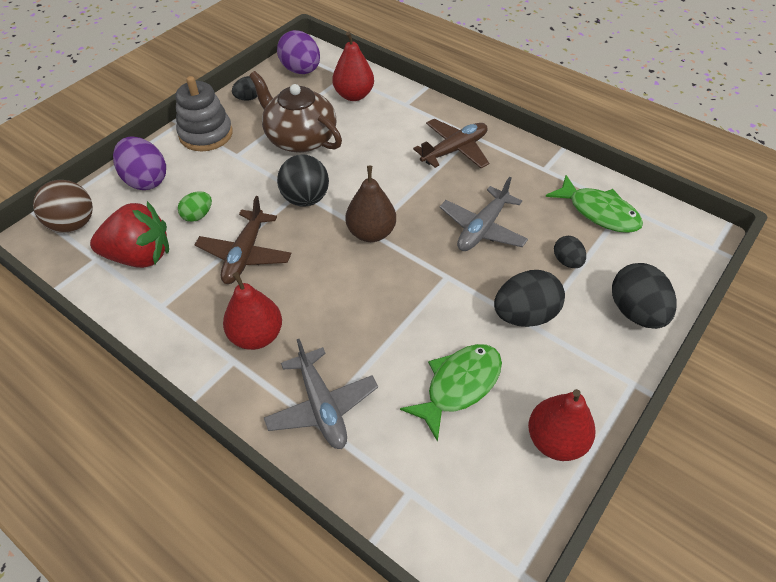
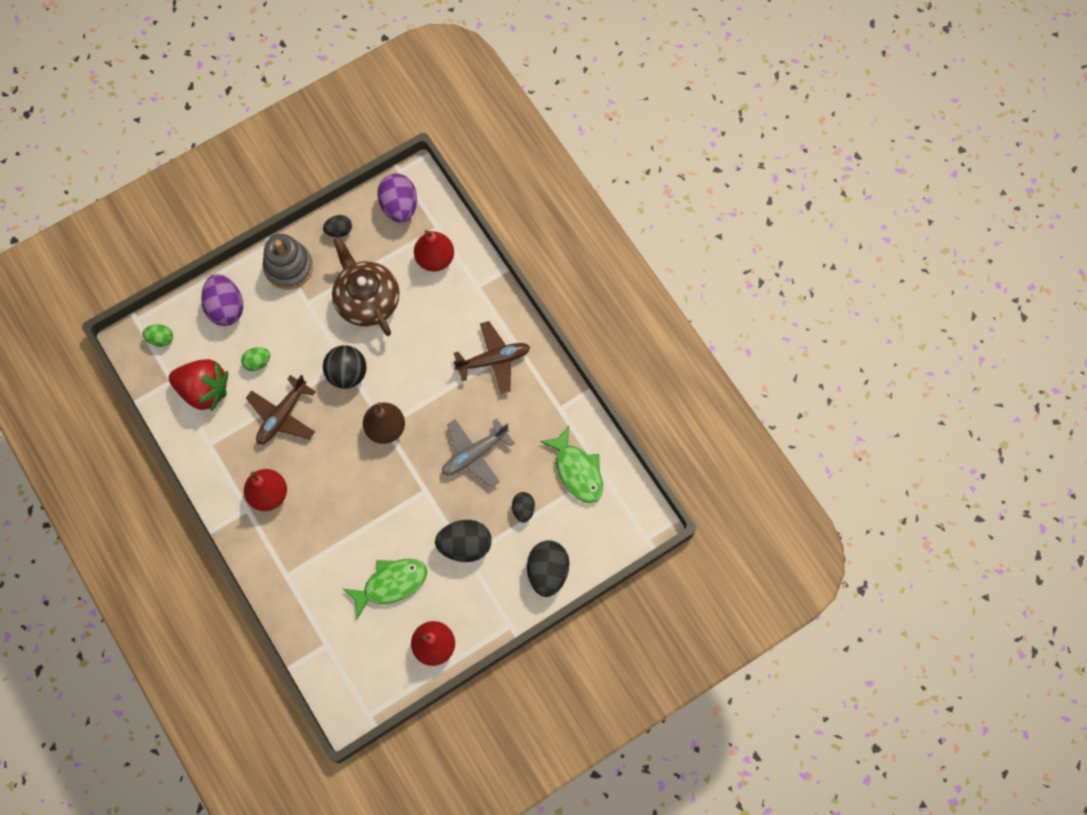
camera: 20 degrees right, 20 degrees up
(73, 224) = (161, 339): brown ball -> green egg
(322, 406) = (294, 566): grey plane -> none

